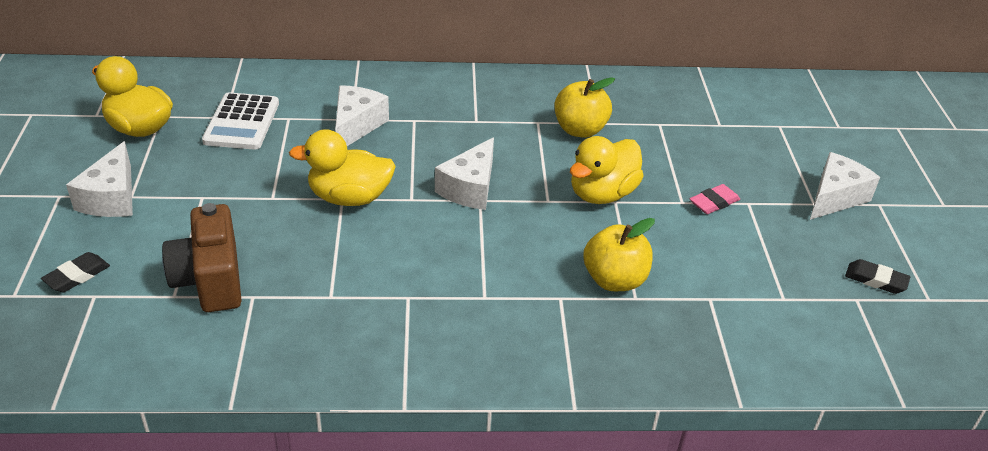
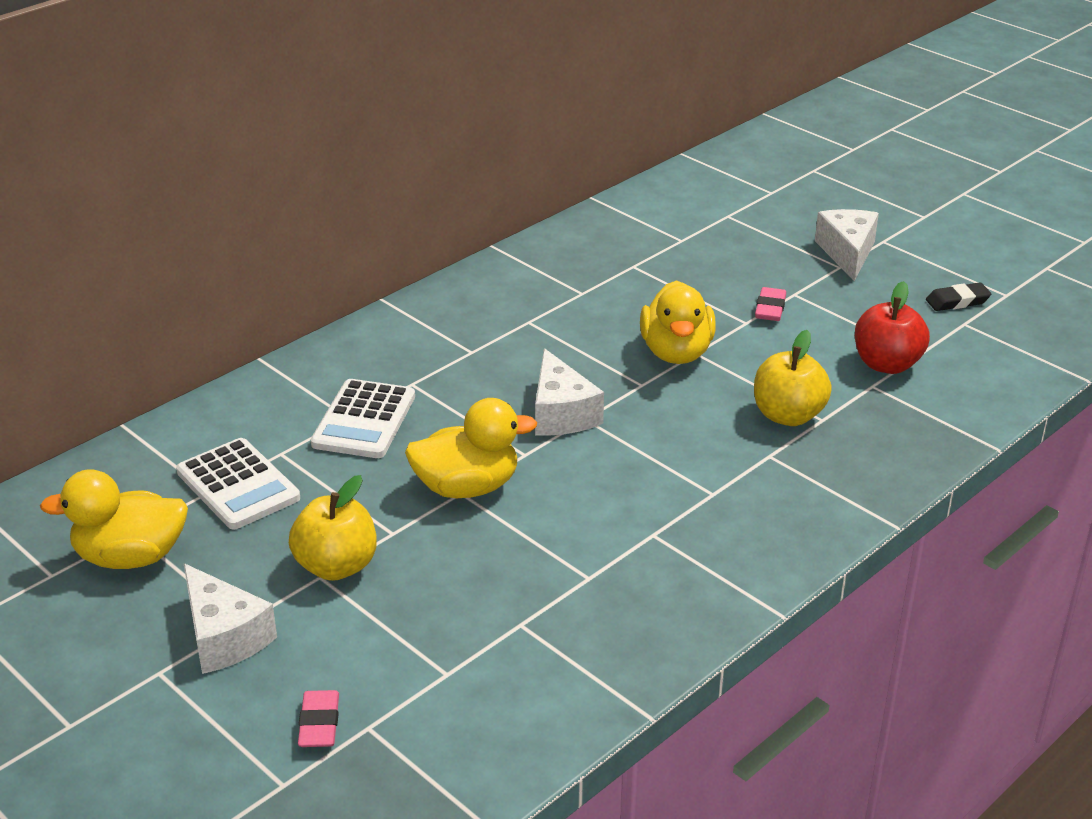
camera: 40 degrees left, 5 degrees down
(77, 276) = (319, 724): black eraser -> pink eraser
(210, 280) = (458, 637): brown camera -> none
(349, 198) = (467, 487): yellow duck -> yellow duck turned 150 degrees counterclockwise
(356, 126) = (364, 420): white cheese -> white calculator
(580, 130) = (576, 308): yellow apple -> yellow apple (336, 566)
(744, 290) = (886, 364): none -> red apple

